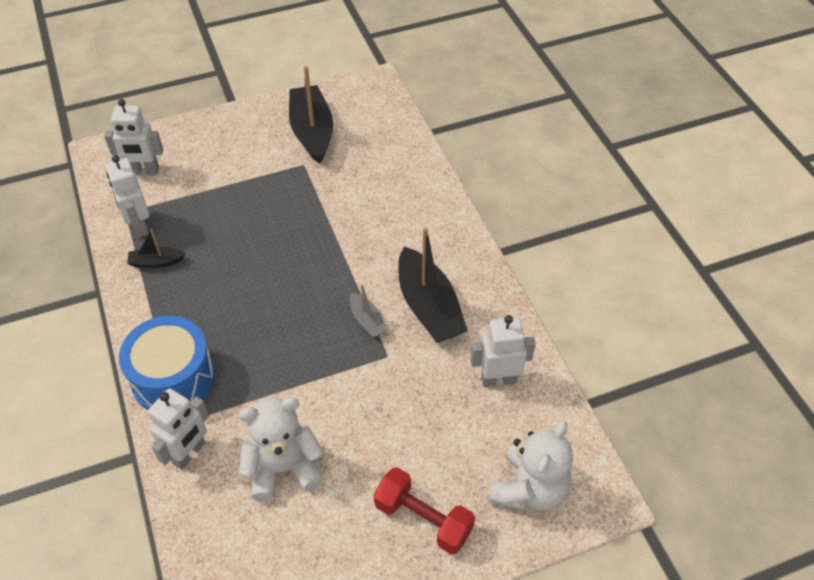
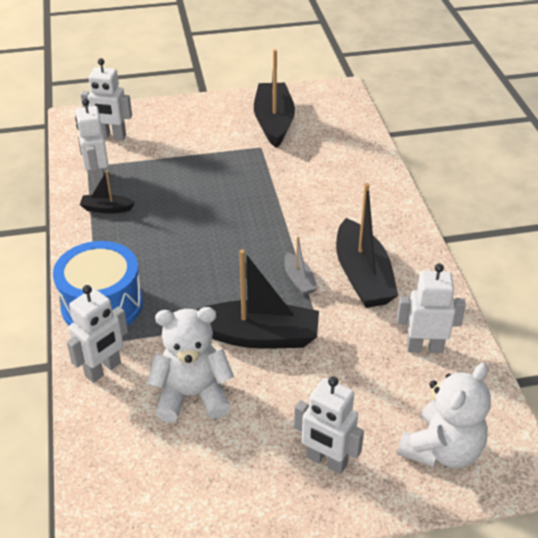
camera: 10 degrees right, 10 degrees down
(337, 391) = (258, 336): none -> black boat
(423, 519) = (326, 461): red dumbbell -> white robot

